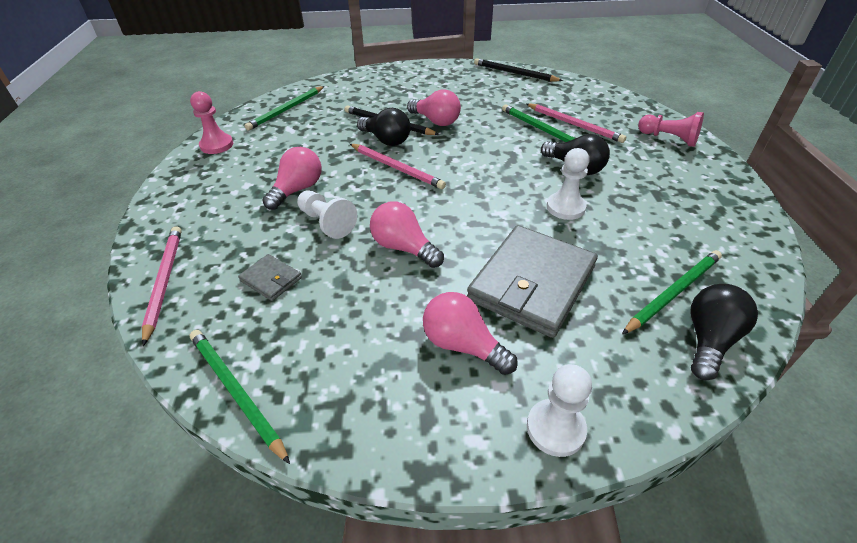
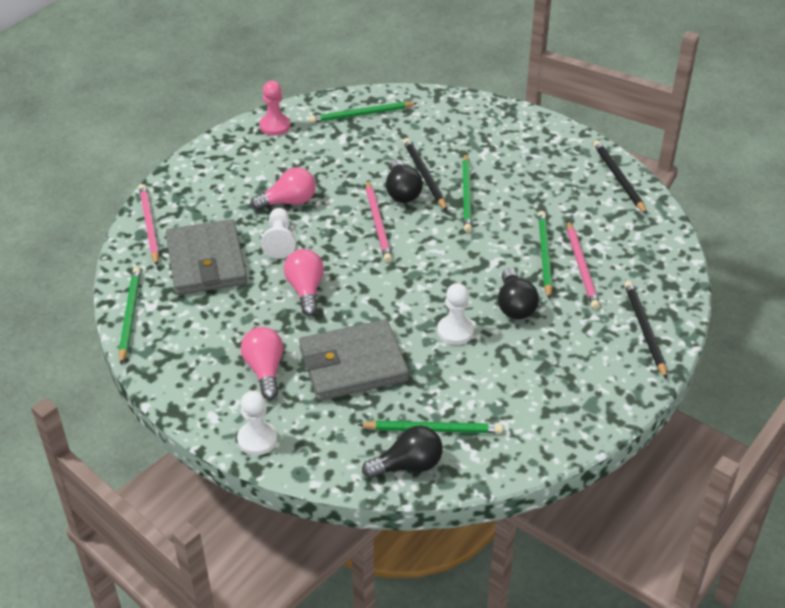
camera: 40 degrees right, 0 degrees up
(164, 282) = (149, 226): pink pencil -> pink pencil turned 45 degrees counterclockwise
(271, 279) = (206, 261): grey wallet -> grey wallet, size x2.25
(436, 121) = (466, 195): pink light bulb -> green pencil
(668, 138) = (644, 330): pink pawn -> black pencil

